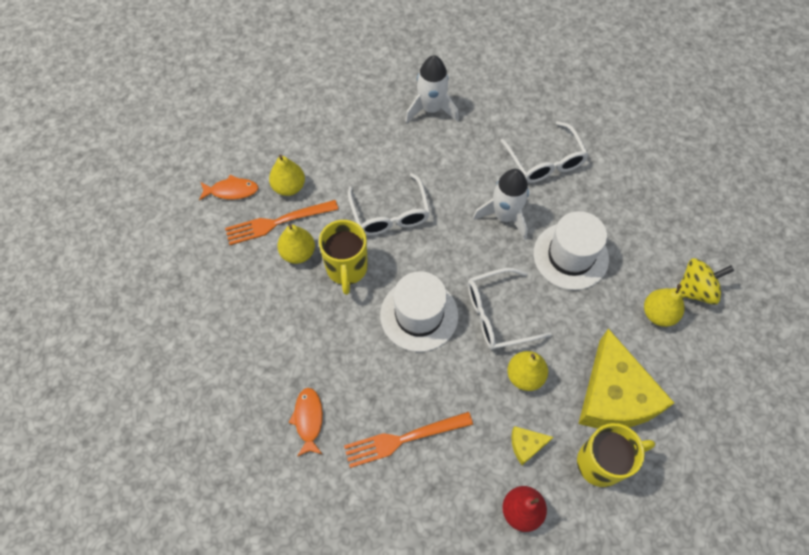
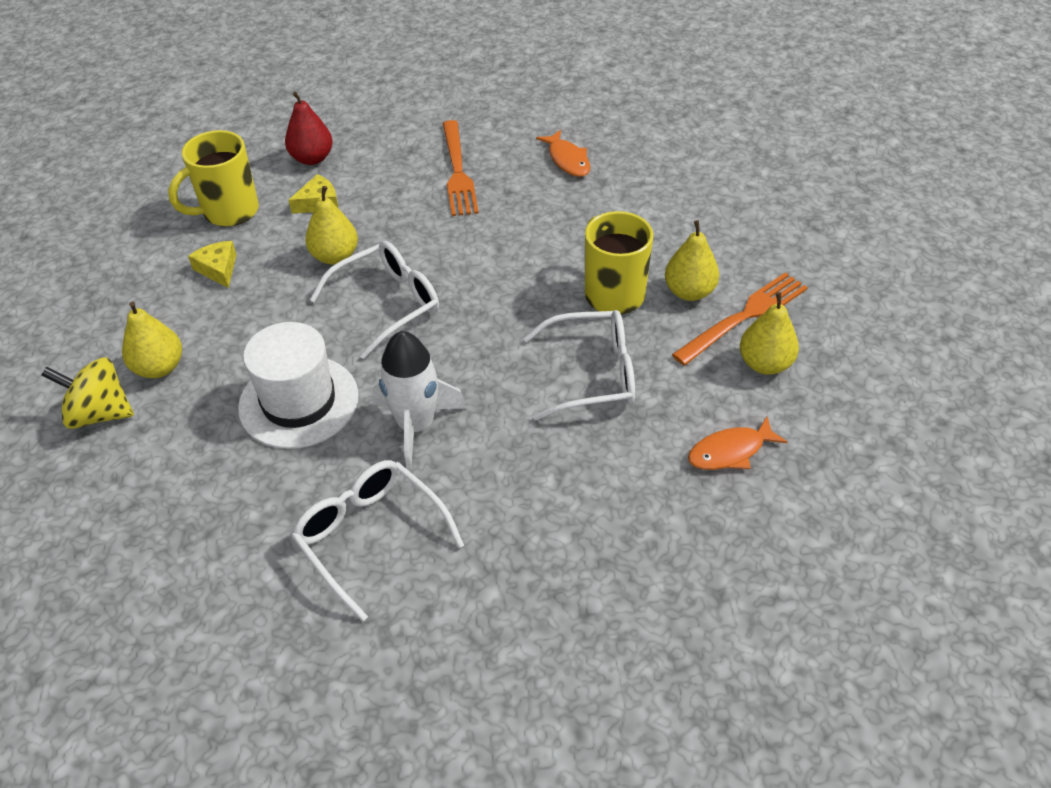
camera: 160 degrees right, 15 degrees down
(231, 191) = (841, 334): orange fish -> orange fish (730, 451)
(390, 214) = (593, 374): white glasses -> white glasses turned 120 degrees clockwise
(402, 439) = (458, 172): orange fork -> orange fork turned 120 degrees clockwise
(419, 315) = (491, 275): white hat -> none
(431, 109) = (617, 568): white rocket -> none
(614, 395) = (218, 269): yellow cheese -> yellow cheese, size x0.41
(695, 290) = (100, 413): yellow spinning top -> yellow spinning top turned 45 degrees clockwise

